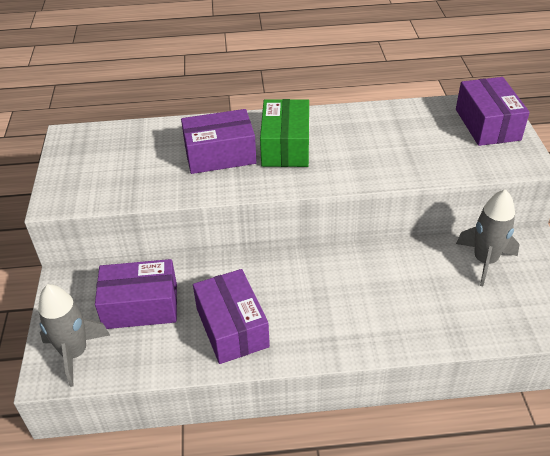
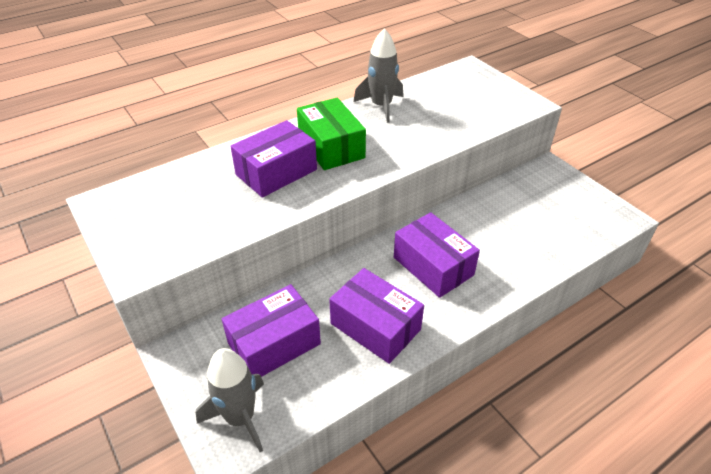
camera: 30 degrees left, 0 degrees up
(485, 261) = (530, 194): grey rocket -> grey rocket (381, 106)
(487, 124) = (477, 84): purple box -> purple box (433, 266)

